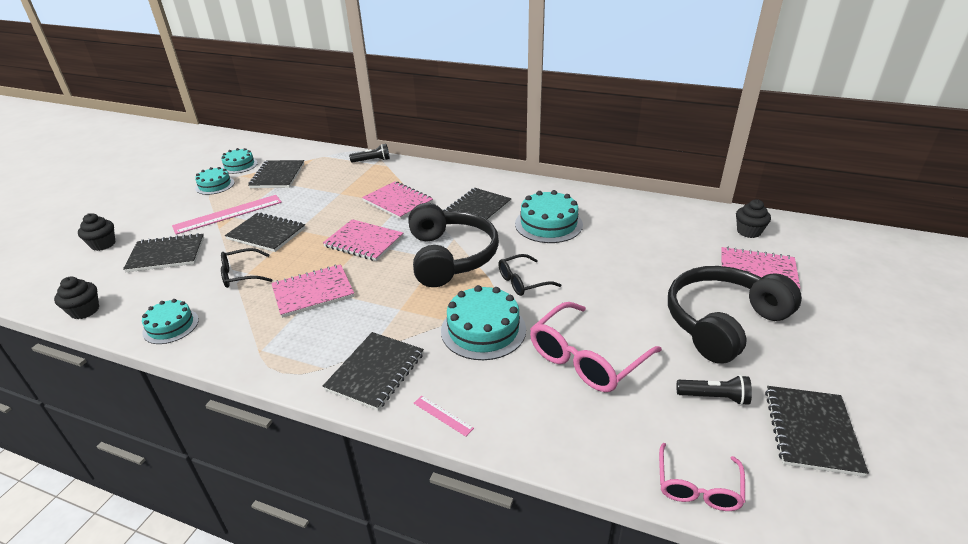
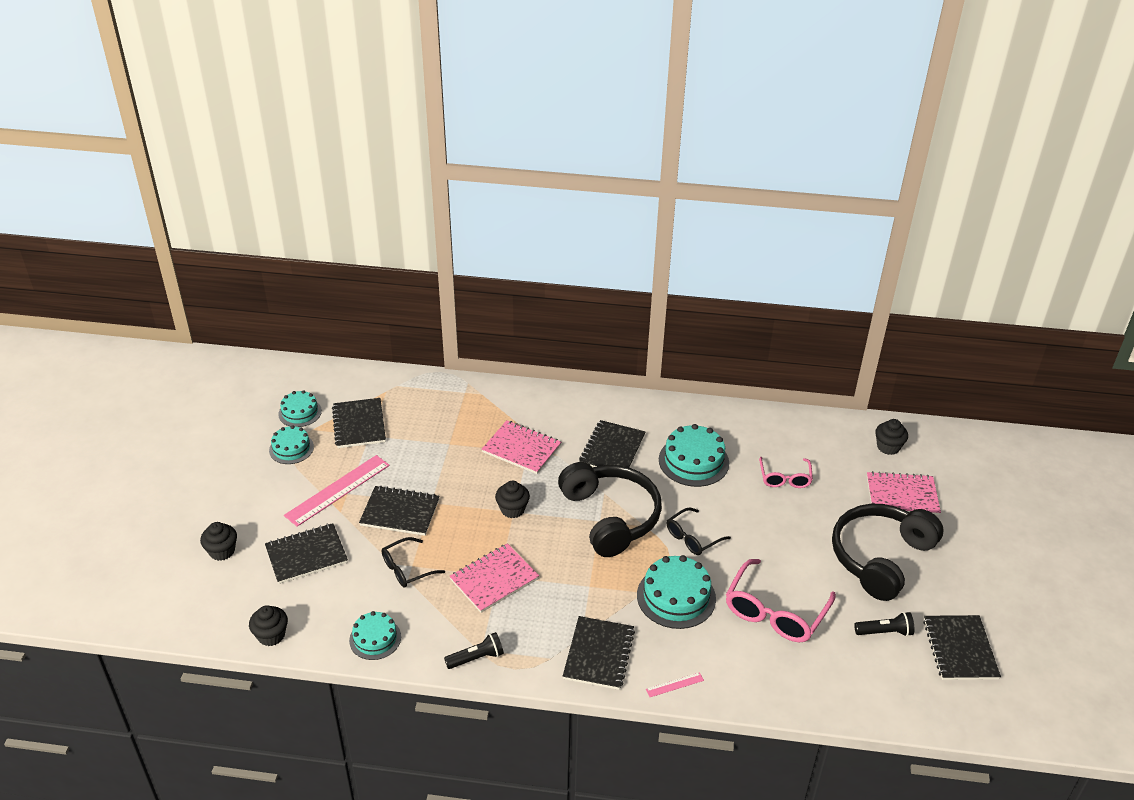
camera: 15 degrees left, 5 degrees up
(364, 242) = (512, 509): pink notebook -> black cupcake
(372, 160) = (460, 387): black flashlight -> black flashlight (476, 658)
(443, 415) = (674, 685): pink ruler -> pink ruler turned 45 degrees counterclockwise
(698, 487) = (885, 708): pink glasses -> pink glasses (784, 478)

